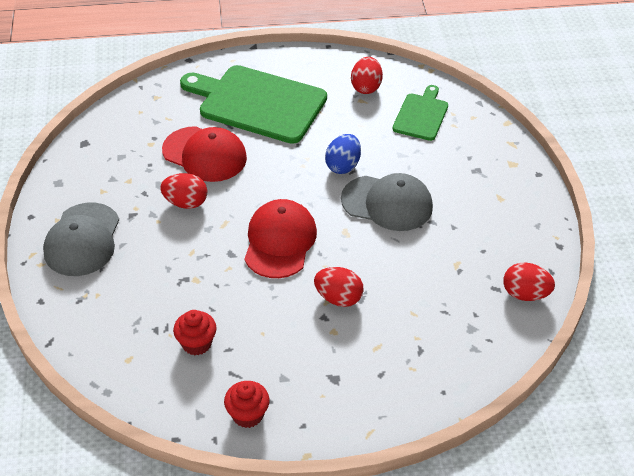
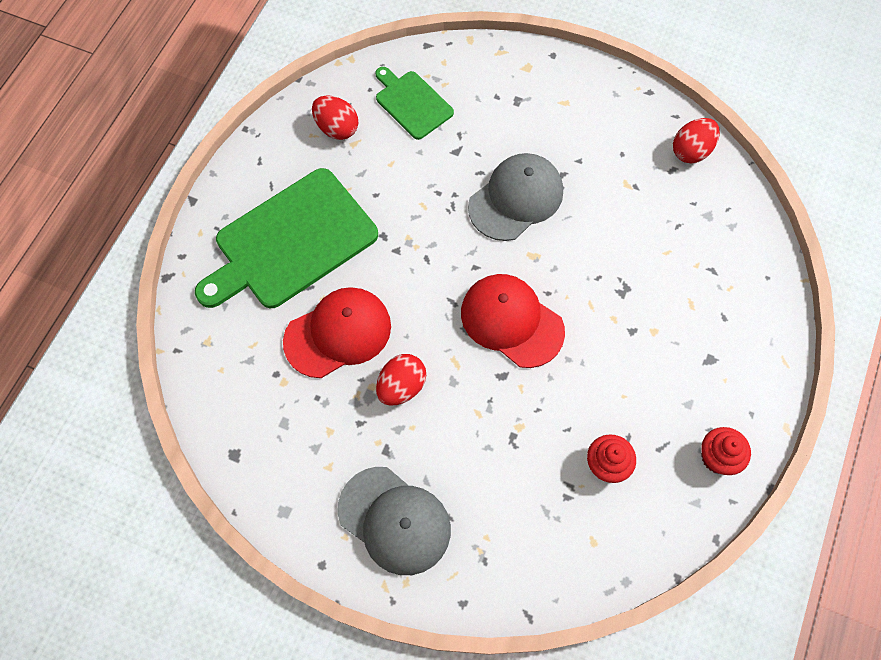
camera: 60 degrees left, 20 degrees up
(338, 298) = (615, 306): red egg -> none
(343, 166) = (440, 210): blue egg -> none

